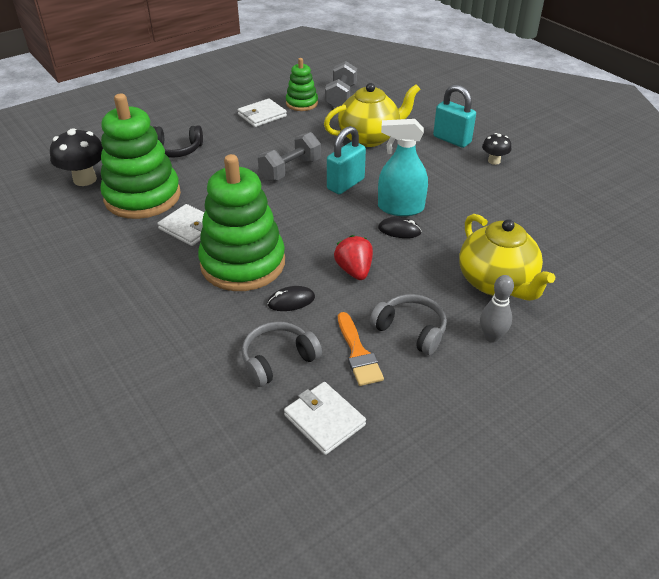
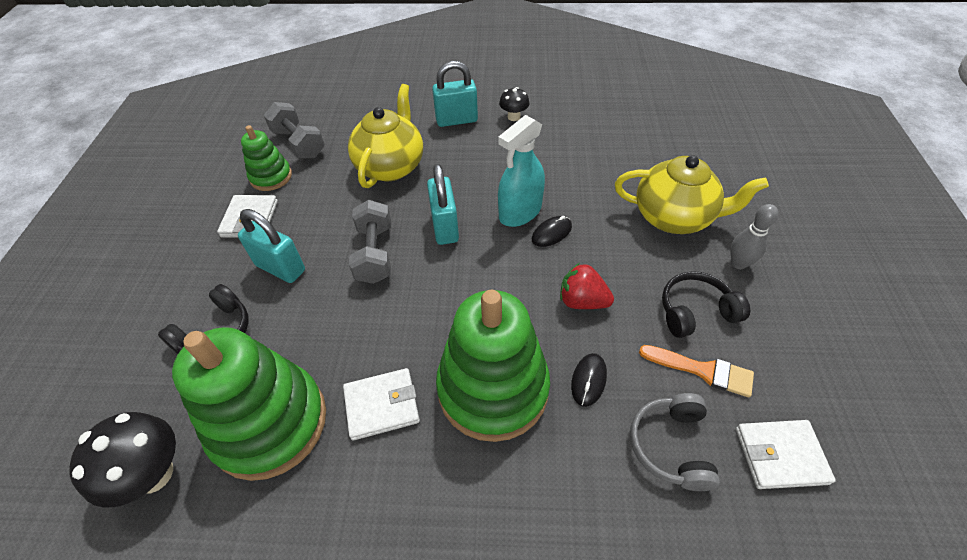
camera: 50 degrees left, 10 degrees up
(241, 144) = (280, 268): none -> turquoise padlock
(410, 330) = (695, 311): grey headphones -> black headphones

